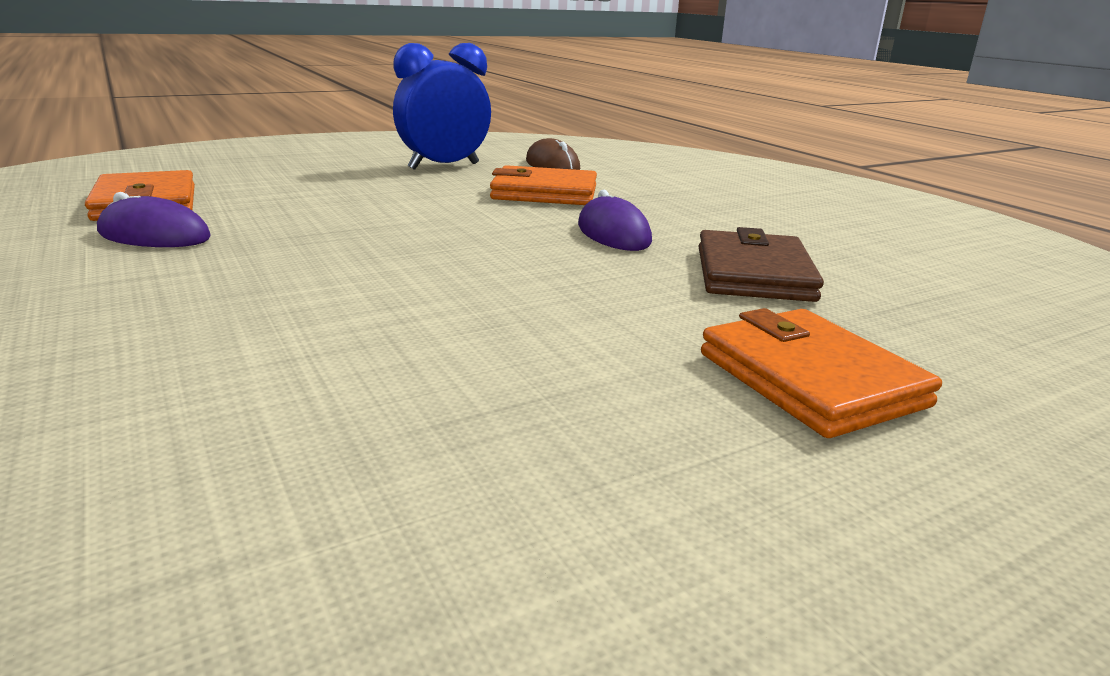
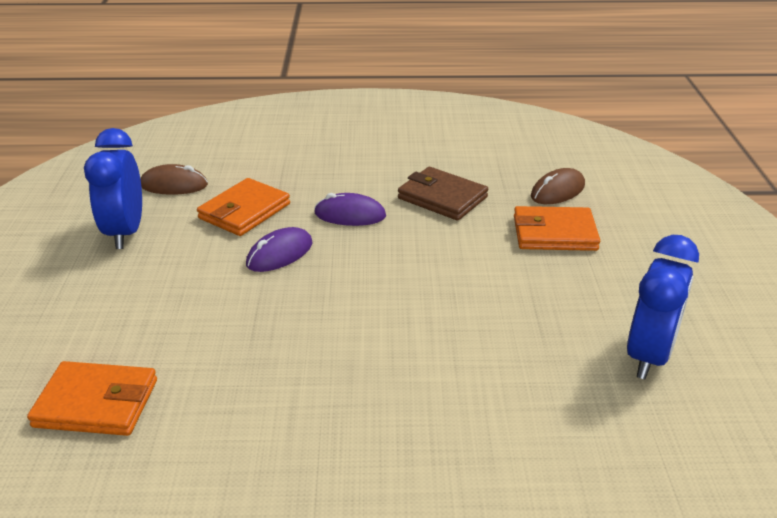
camera: 60 degrees left, 10 degrees up
(154, 235) = (199, 402): purple mouse -> purple mouse (279, 254)
(455, 599) = (649, 355): none -> blue clock
(968, 359) = (557, 191): none -> brown mouse

